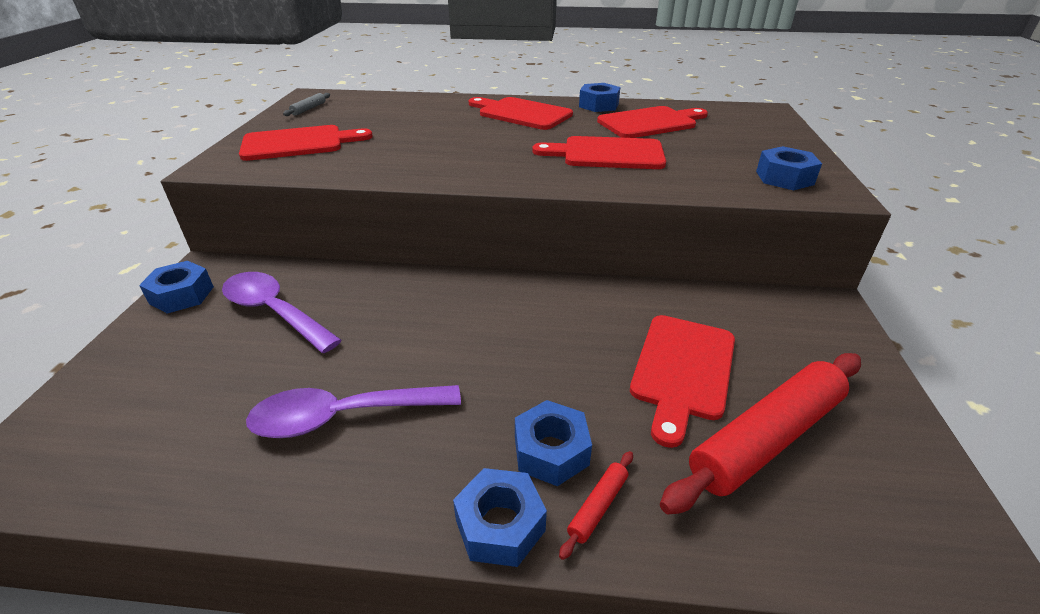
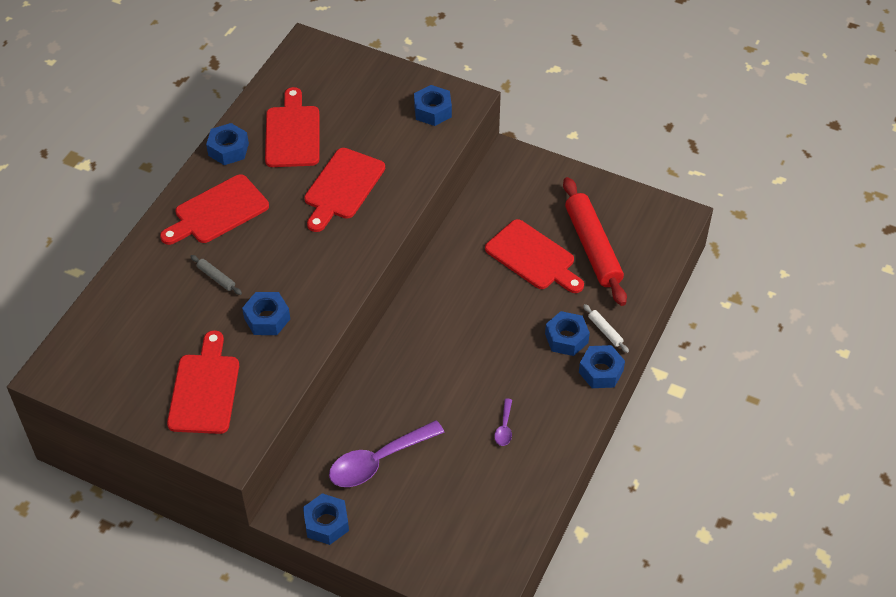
camera: 70 degrees left, 15 degrees up
(308, 109) = (101, 377): grey rolling pin -> grey rolling pin (216, 278)
(343, 417) = (504, 427): purple spoon -> purple spoon, size x0.46
(399, 152) = (267, 318): none -> blue nut
(598, 507) = (605, 331): red rolling pin -> white rolling pin

